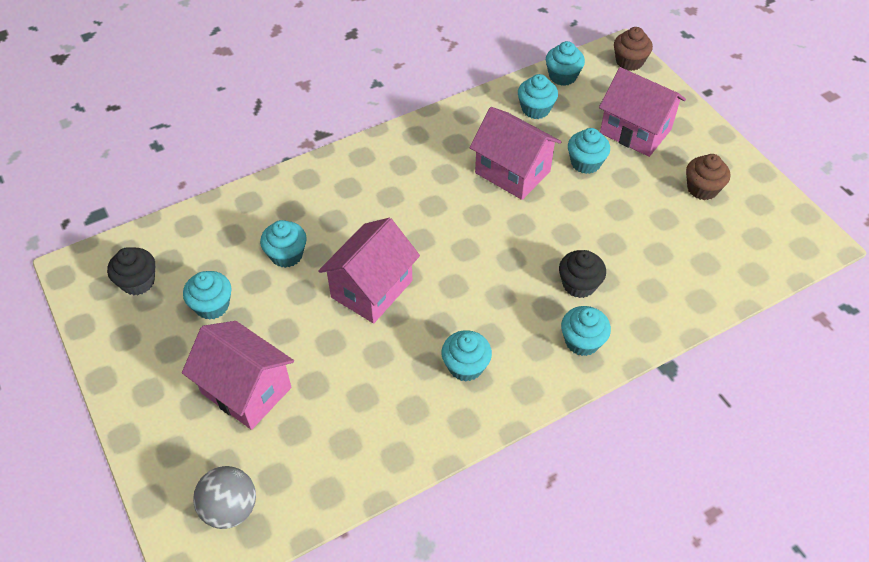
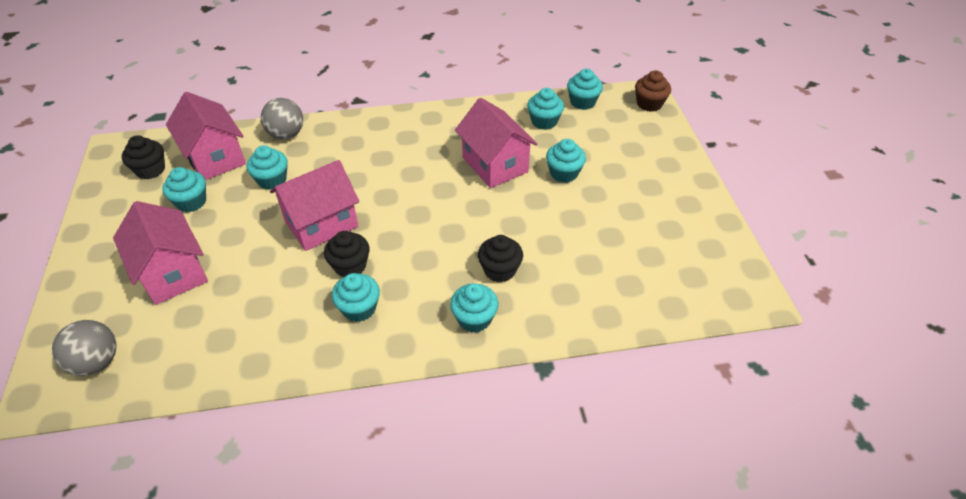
camera: 20 degrees right, 5 degrees down
(268, 197) = (286, 134): none -> grey ball
(430, 325) = (350, 266): none -> black cupcake
(635, 131) = (624, 159): pink house -> pink house (215, 158)
(702, 189) = (661, 221): brown cupcake -> none

